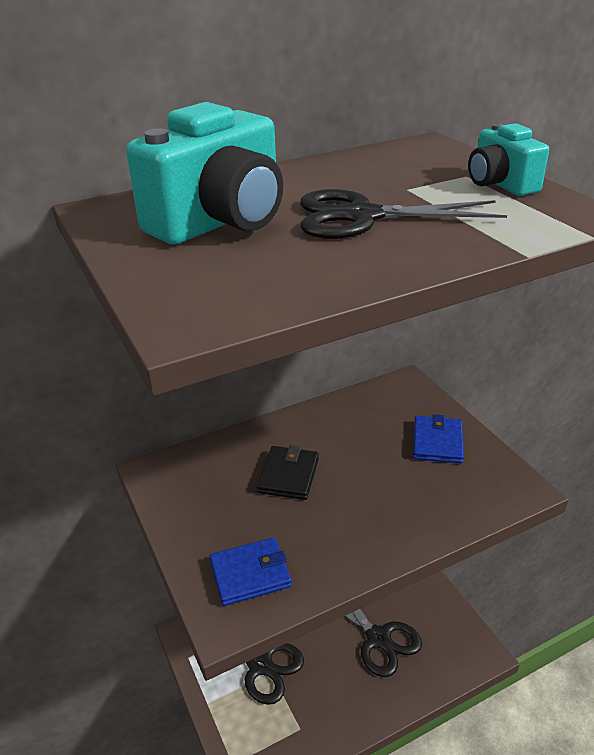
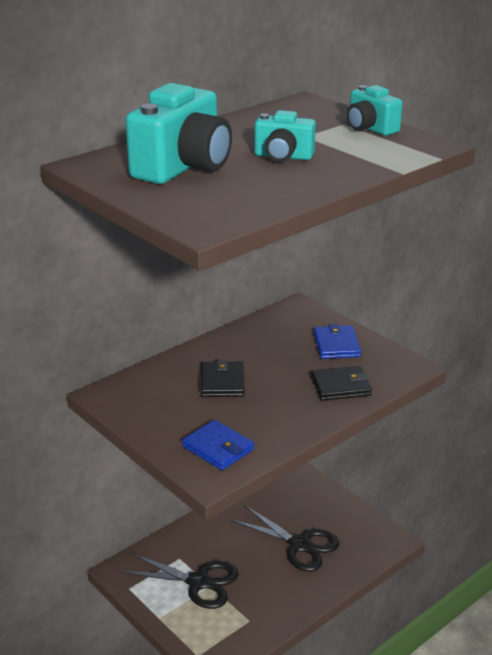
camera: 15 degrees left, 5 degrees down
(250, 574) = (218, 448): blue wallet -> blue wallet turned 75 degrees clockwise
(362, 217) = (283, 157): black scissors -> turquoise camera
(427, 504) = (340, 386): none -> black wallet

